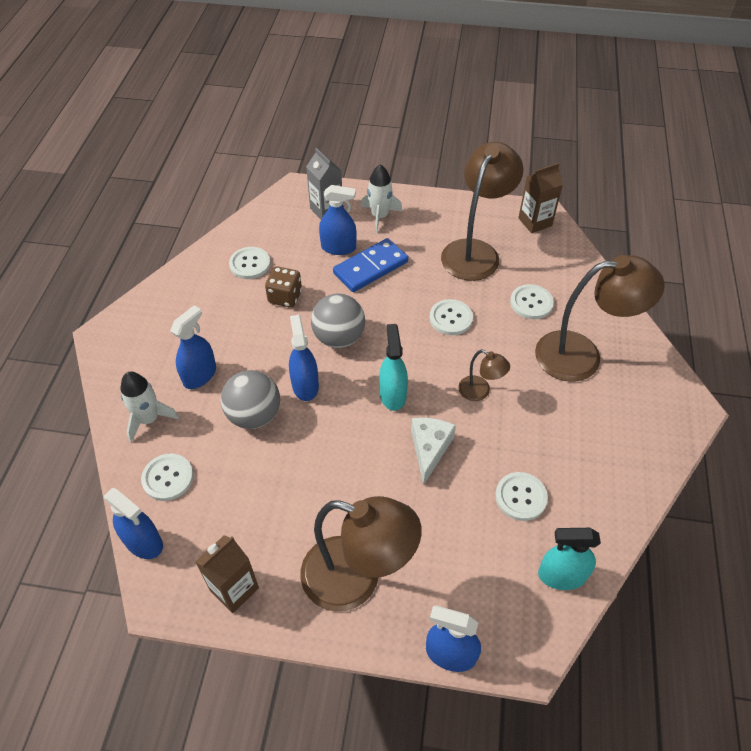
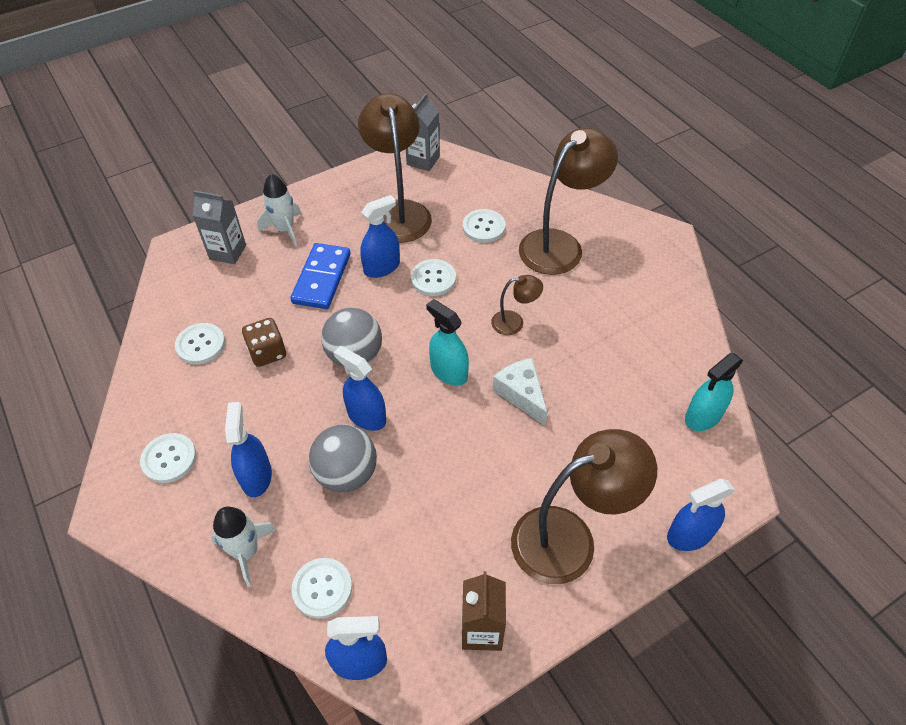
camera: 40 degrees left, 0 degrees up
(338, 247) = (274, 278): blue spray bottle -> blue spray bottle (382, 267)
(520, 497) = (622, 381): white button -> white button (169, 459)
(535, 222) = (423, 160): brown carton -> grey carton

